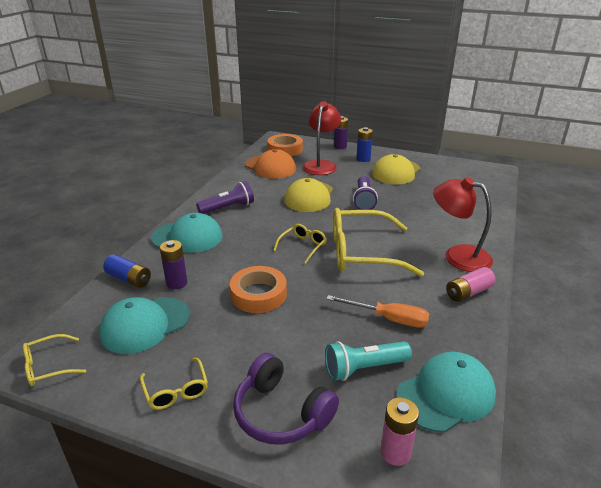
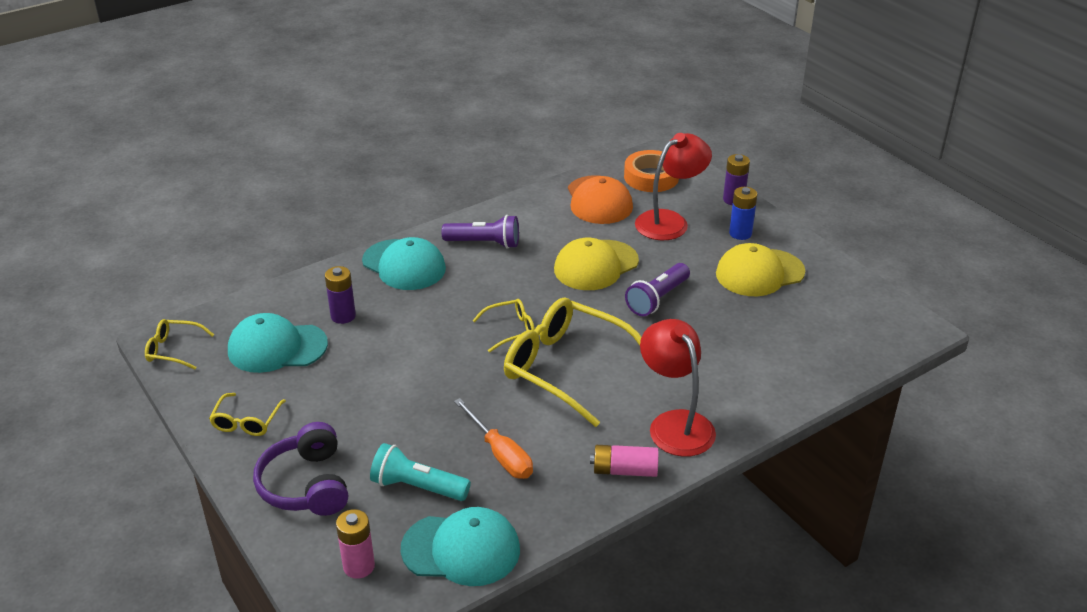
camera: 35 degrees right, 5 degrees up
(129, 279) = (306, 291): blue battery -> none
(258, 294) = (405, 365): orange tape -> none

